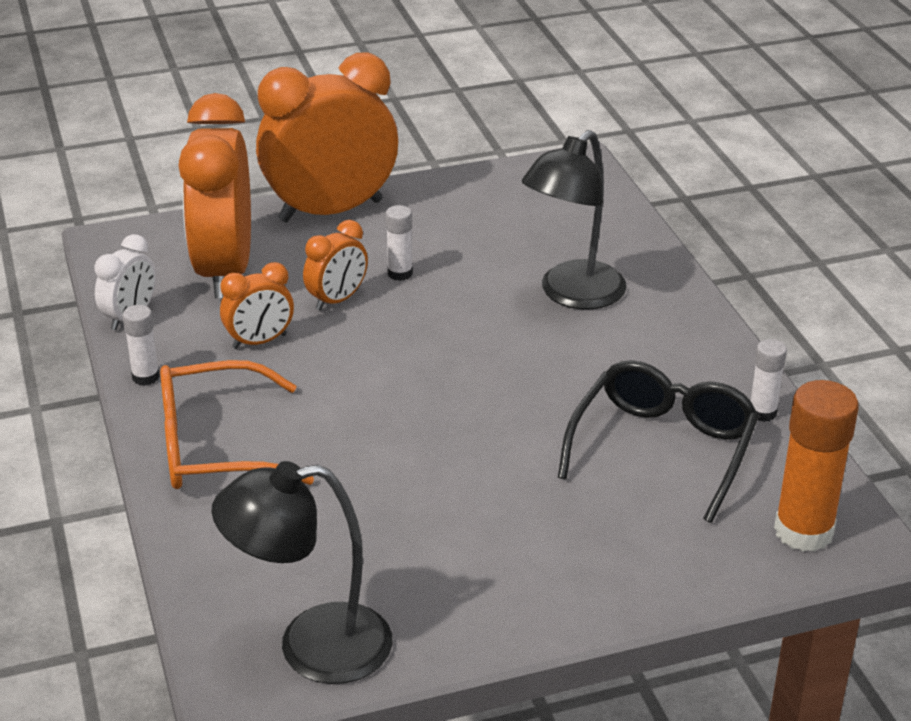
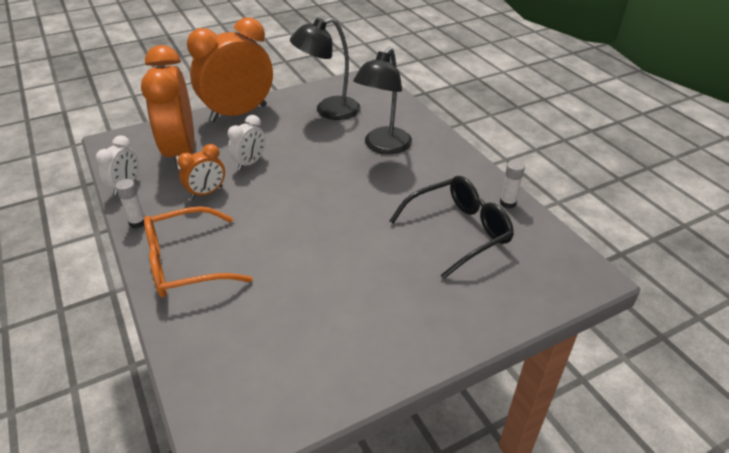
camera: 10 degrees left, 5 degrees up
(311, 647) = (268, 402): black lamp -> black lamp (328, 110)
(337, 300) = (250, 163): orange clock -> white clock
(400, 273) = (283, 144): white glue stick -> none
(663, 448) = (459, 231): black glasses -> black glasses turned 45 degrees clockwise
(803, 531) = (556, 274): orange glue stick -> none

